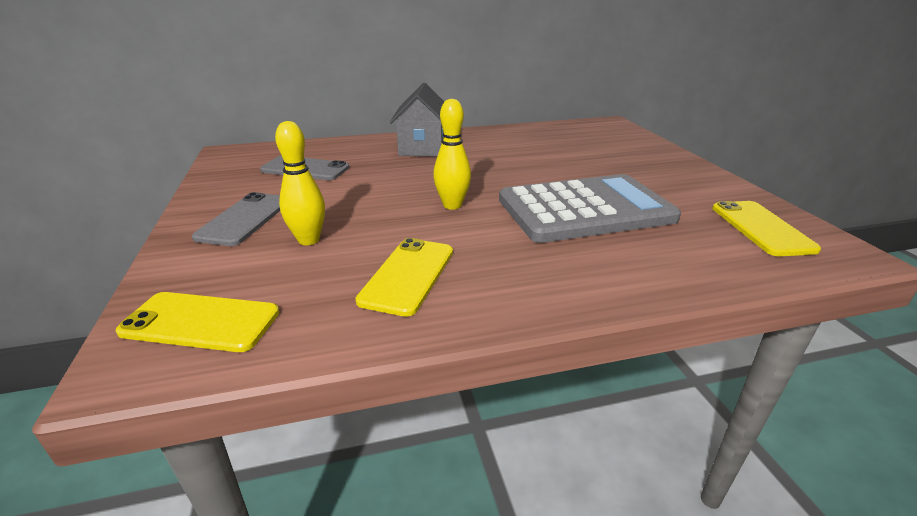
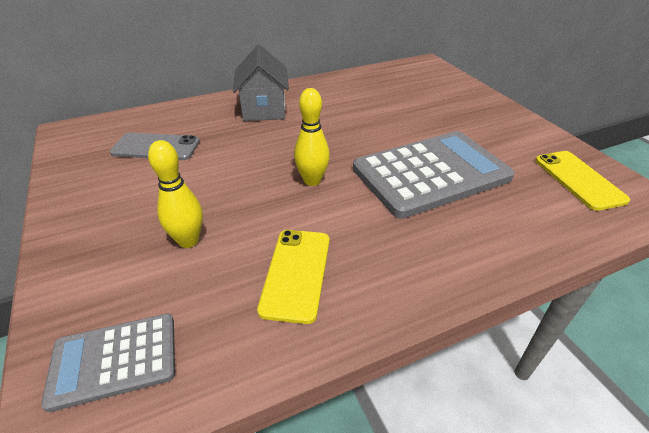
camera: 10 degrees left, 10 degrees up
(201, 322) = (114, 360): yellow phone -> grey calculator
(244, 219) = (115, 221): grey phone -> none

